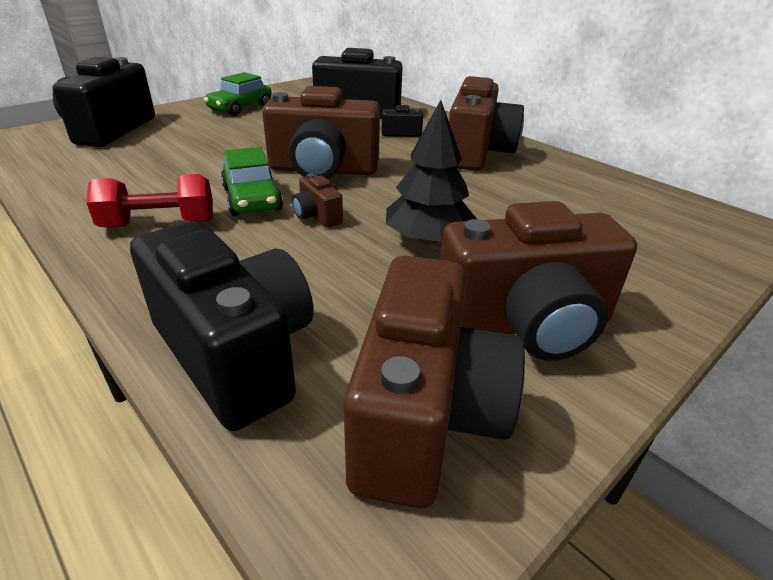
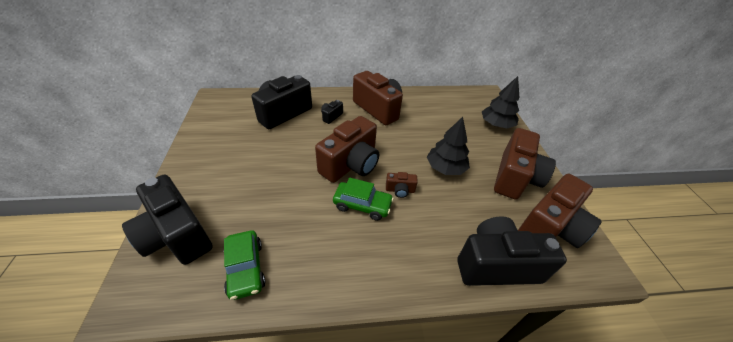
camera: 55 degrees left, 10 degrees up
(159, 224) = (362, 254): red dumbbell -> none
(240, 108) = (215, 154): green car -> green car (245, 268)
(425, 416) = (550, 228): brown camera -> brown camera turned 90 degrees clockwise
(663, 262) = (496, 125): none -> black tree

